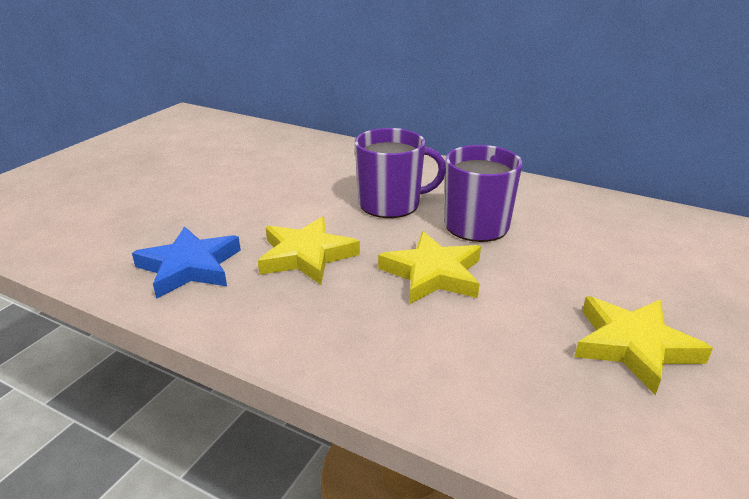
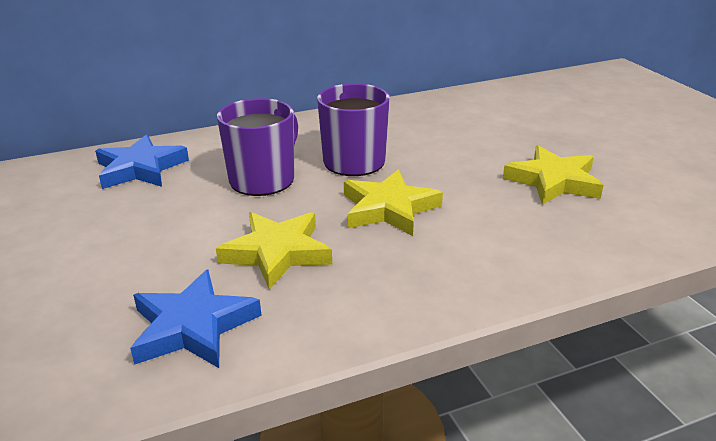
camera: 50 degrees left, 0 degrees up
(338, 160) = (140, 168): none -> blue star

